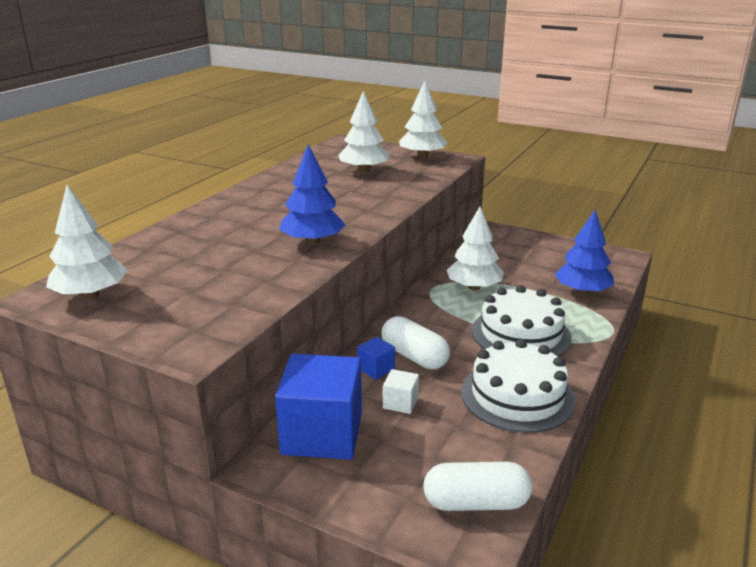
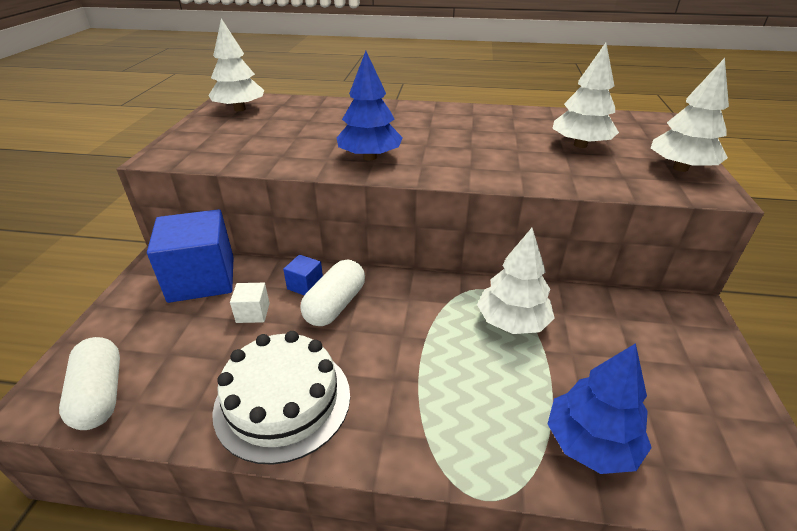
camera: 70 degrees right, 10 degrees up
(521, 334) = (422, 384): white cake -> none

